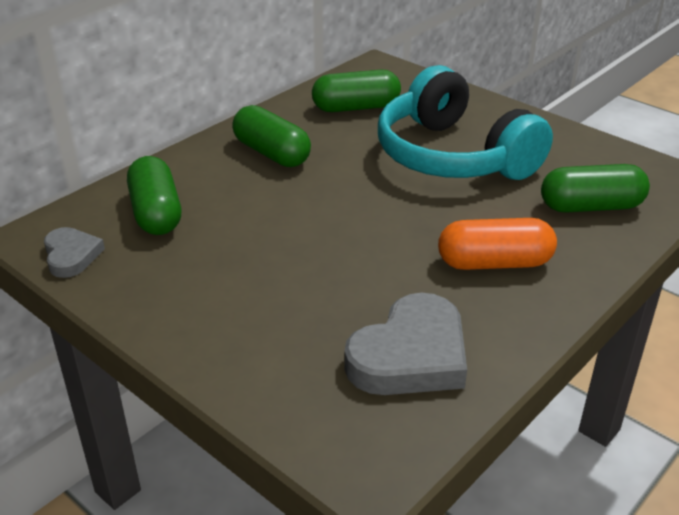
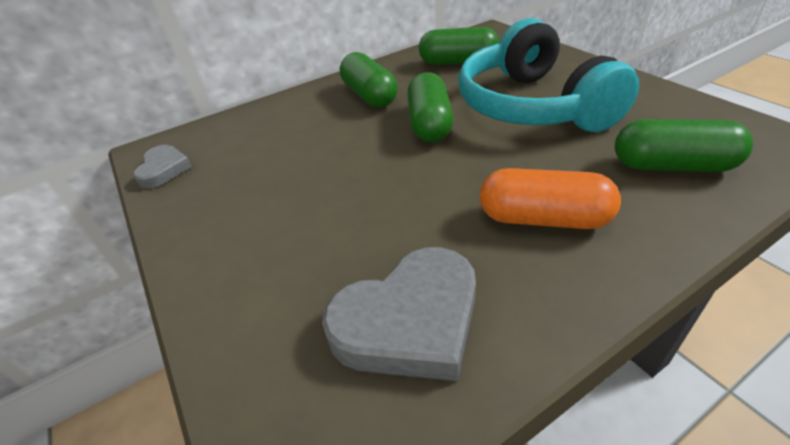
camera: 20 degrees right, 5 degrees up
(156, 213) = (250, 139): green capsule -> green capsule (429, 124)

